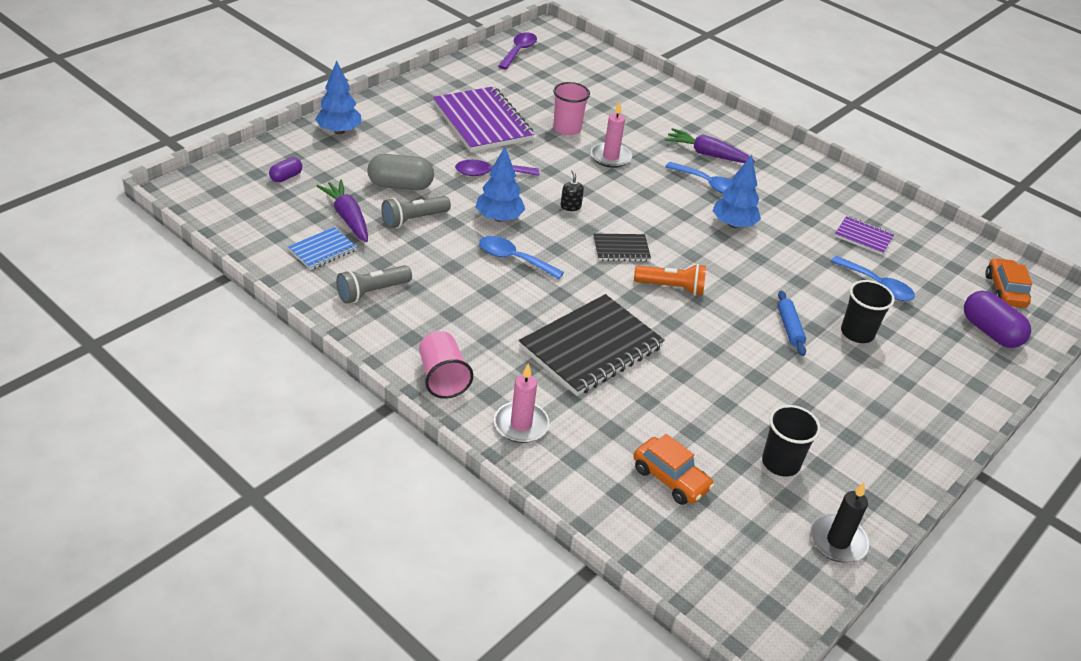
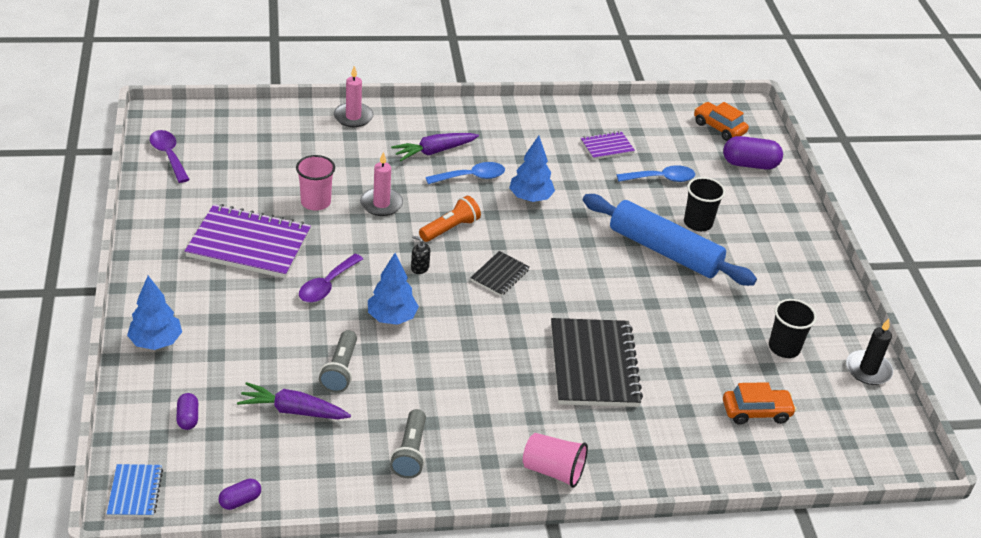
camera: 50 degrees left, 0 degrees up
(236, 235) = (240, 501): none -> purple capsule
(322, 250) = (322, 453): blue notebook -> blue notebook (135, 492)
(400, 185) = (283, 350): grey capsule -> none
(513, 259) = (451, 342): blue spoon -> none
(521, 425) = (641, 457): pink candle -> pink candle (353, 117)
(671, 287) = (568, 278): orange flashlight -> orange flashlight (450, 228)
(789, 328) = (664, 251): blue rolling pin -> blue rolling pin, size x2.38

